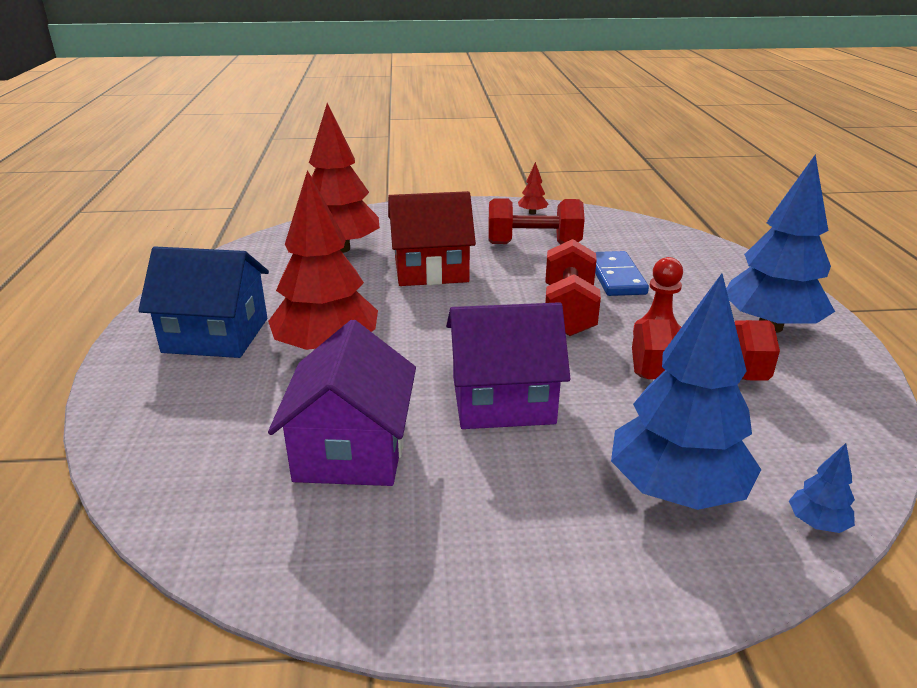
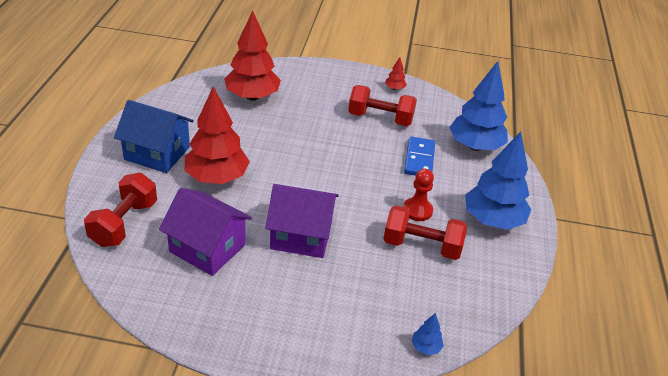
camera: 10 degrees right, 10 degrees up
(351, 450) = (207, 248): purple house -> purple house turned 75 degrees counterclockwise
(431, 270) = (302, 127): red house -> none
(569, 311) = (373, 180): red dumbbell -> red dumbbell (124, 223)
(676, 491) = (364, 312): blue tree -> blue tree (475, 146)

